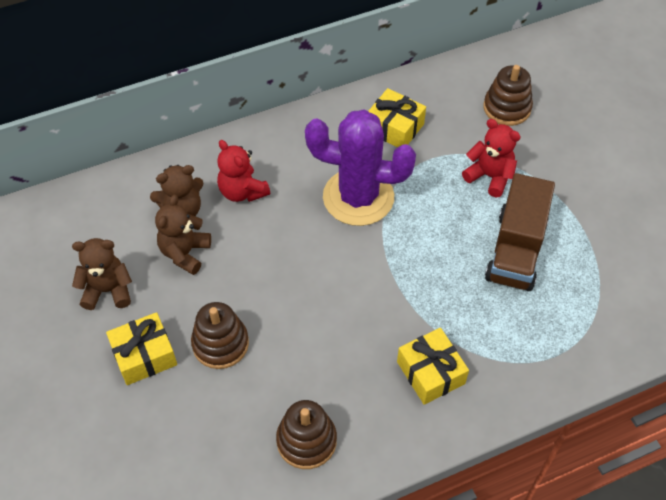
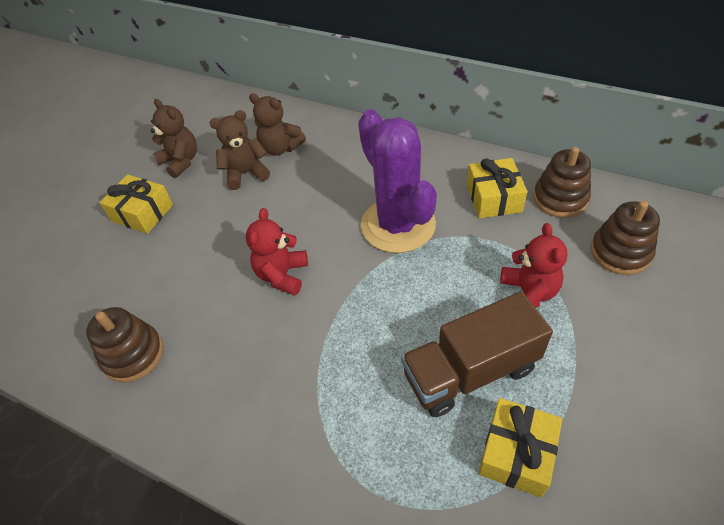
camera: 55 degrees right, 5 degrees down
(220, 344) = (184, 243): brown stacking toy -> brown stacking toy (560, 198)
(242, 191) = (329, 163): red teddy bear -> red teddy bear (282, 275)
(430, 372) = (268, 397): yellow gift -> yellow gift (516, 453)

